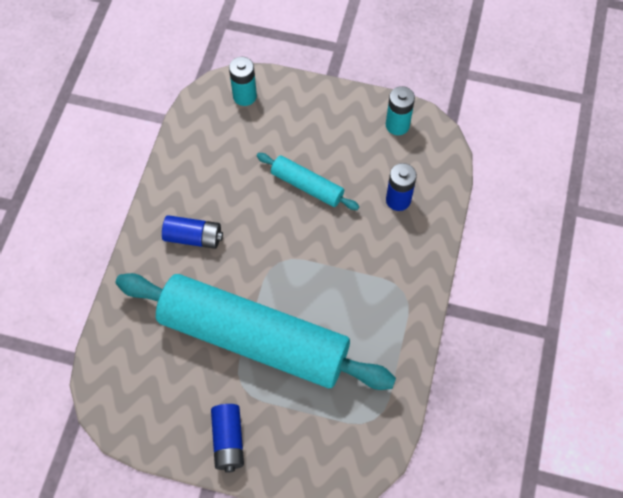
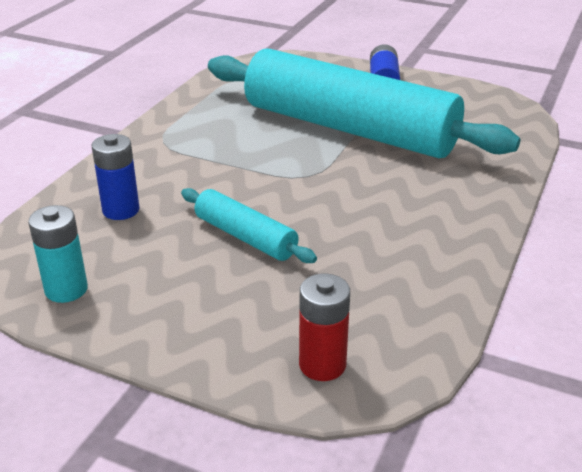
camera: 170 degrees left, 30 degrees down
(193, 237) = (420, 205): blue battery -> none
(244, 96) = (322, 365): turquoise battery -> red battery

